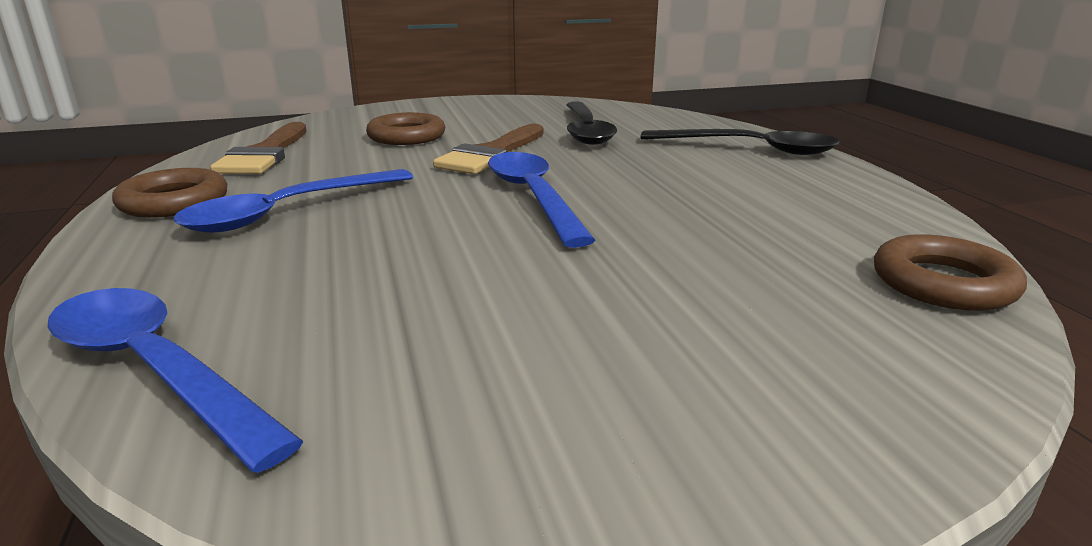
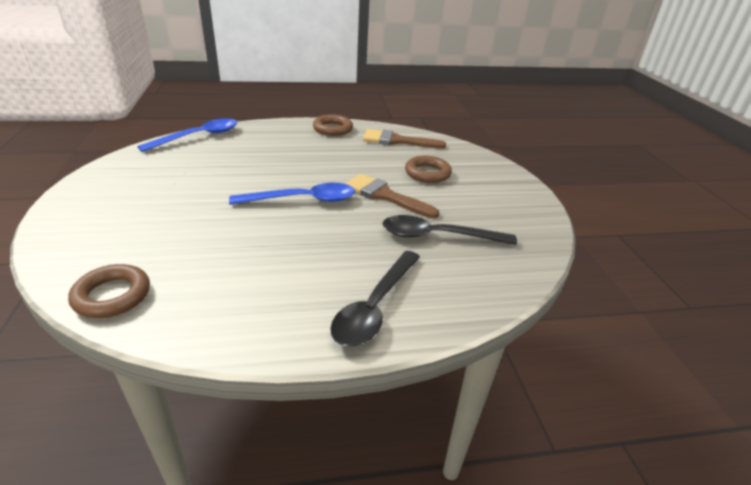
camera: 95 degrees right, 10 degrees up
(288, 211) = (311, 148): blue spoon -> none

